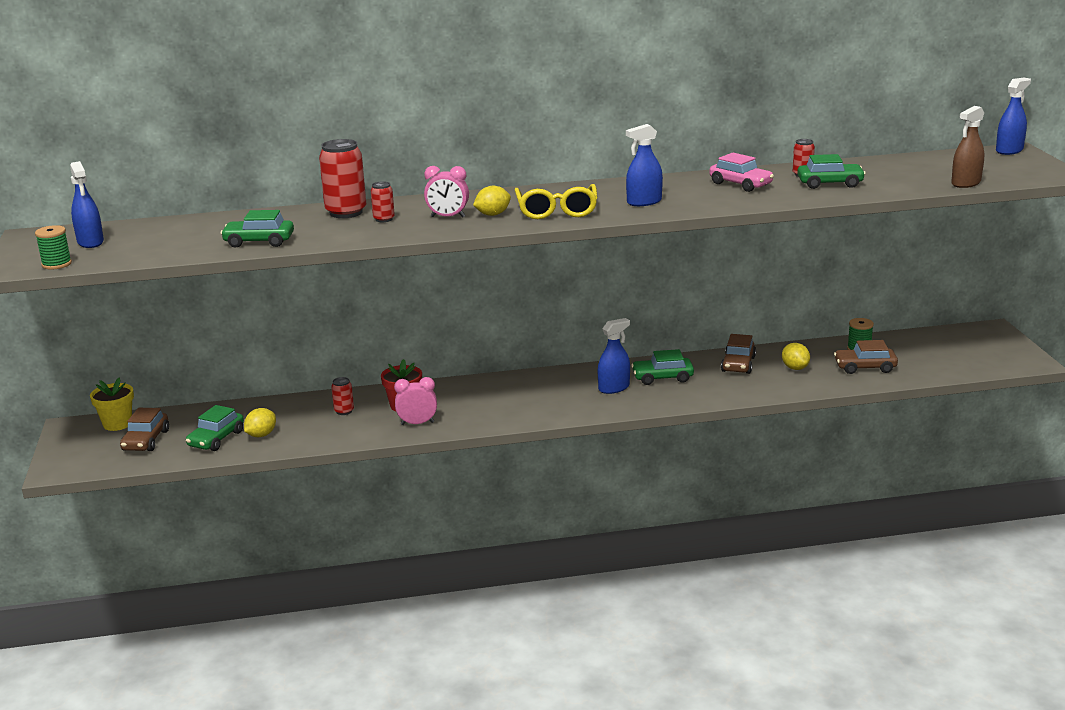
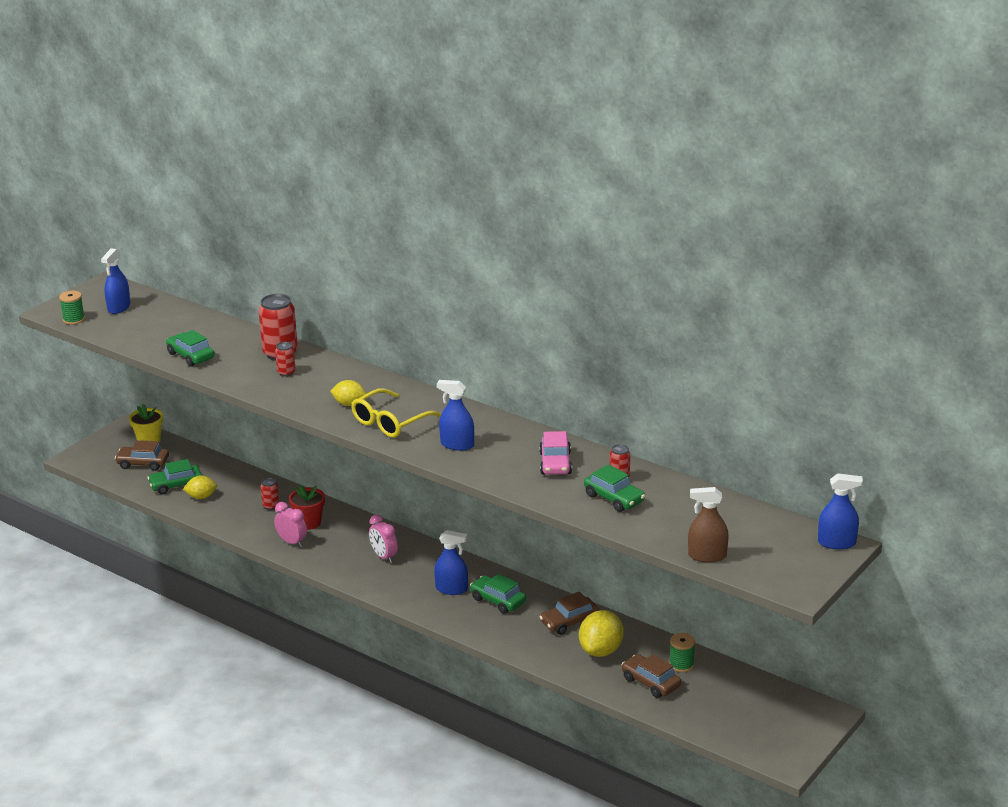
camera: 45 degrees right, 5 degrees up
(146, 440) = (143, 463): brown car -> brown car turned 45 degrees clockwise
(448, 217) = (322, 391): pink clock -> pink clock (384, 557)
(795, 368) = (601, 650): yellow lemon -> yellow lemon, size x1.63

